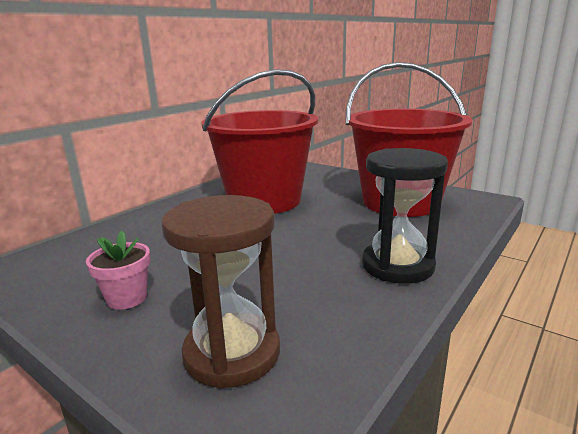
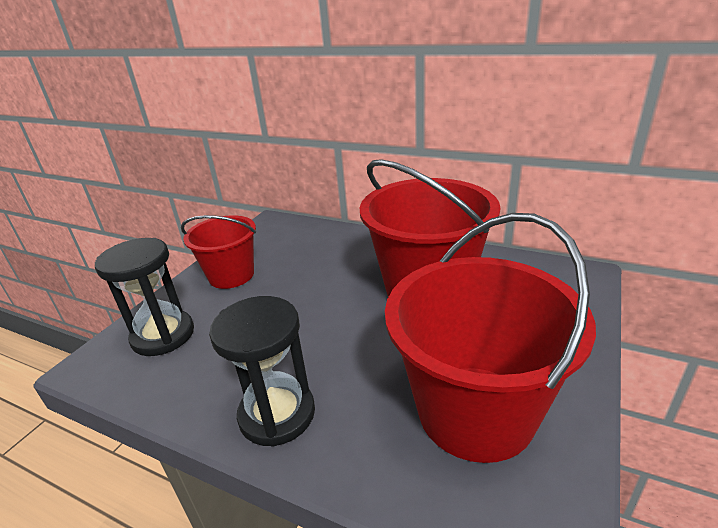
camera: 80 degrees right, 10 degrees up
(127, 298) = (231, 275): pink flower pot -> red bucket
(232, 353) = (163, 335): brown hourglass -> black hourglass

